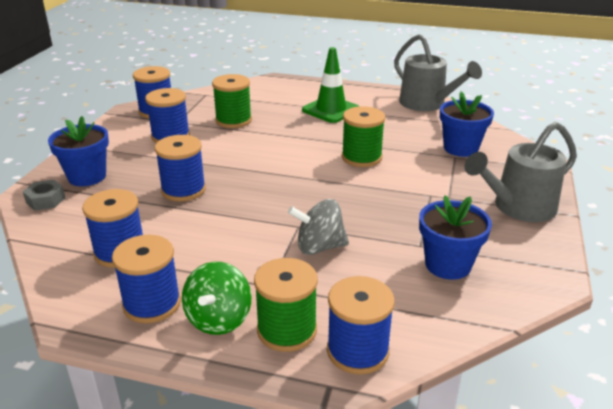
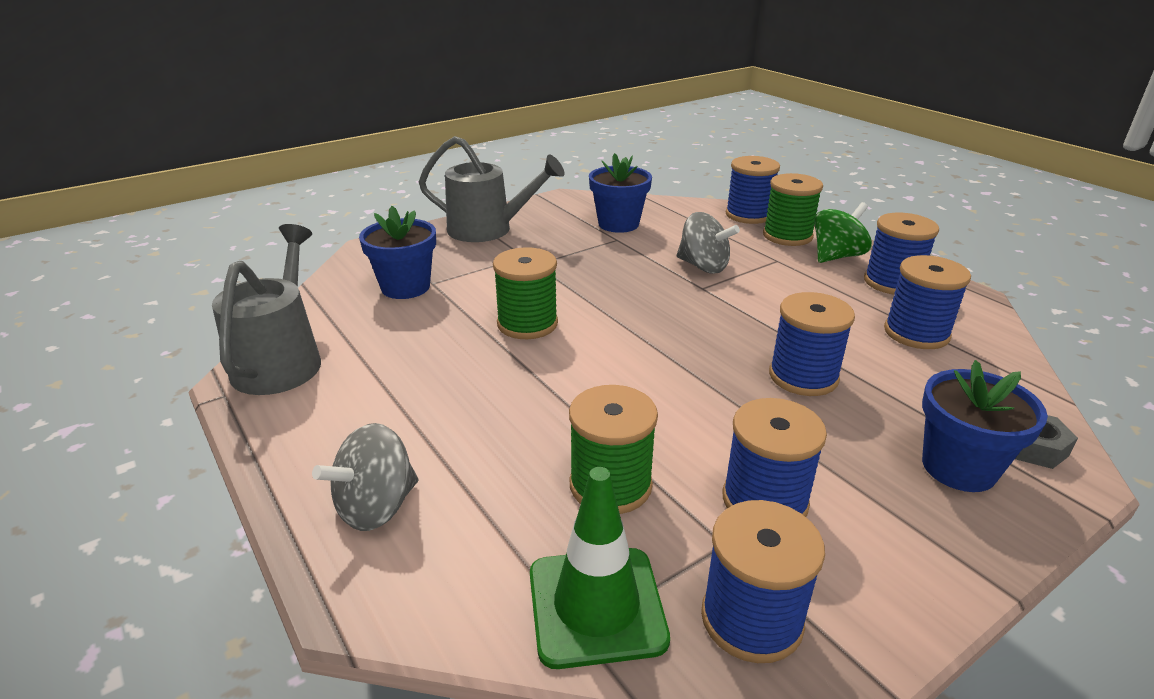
camera: 140 degrees left, 0 degrees up
(302, 91) = (376, 507): none -> grey spinning top
(331, 110) = (421, 422): green traffic cone -> green traffic cone (596, 606)

